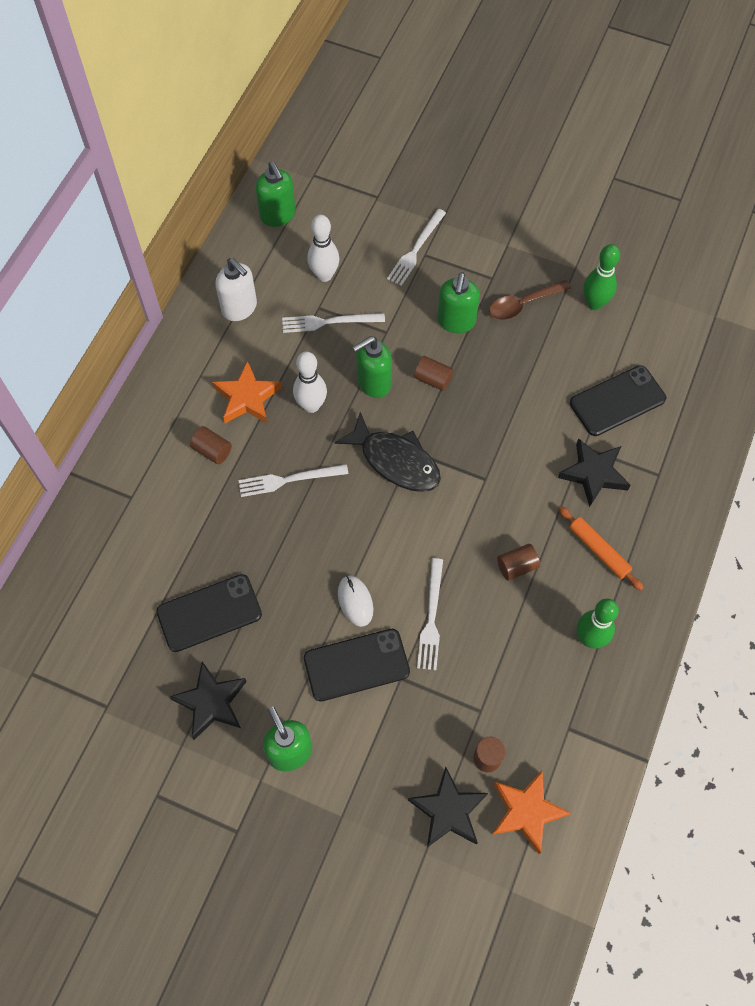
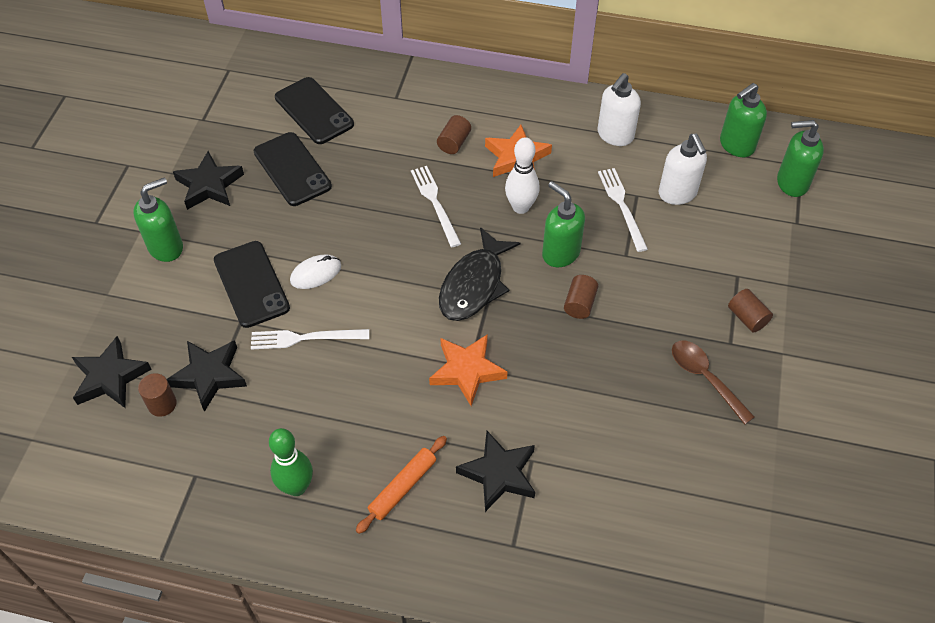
camera: 80 degrees right, 10 degrees down
(324, 275) = (677, 193): white bowling pin -> white soap dispenser
(416, 249) = (741, 267): white fork -> none
(456, 322) = (659, 316): green soap dispenser -> green soap dispenser (791, 183)
(460, 711) = (209, 375): none -> black star
(517, 566) = (372, 408): brown cylinder -> brown cylinder (747, 318)
(526, 811) = (108, 445): orange star -> orange star (467, 371)
(594, 303) = (733, 454): green bowling pin -> none
(617, 401) = (602, 491): black phone -> black phone (314, 111)

